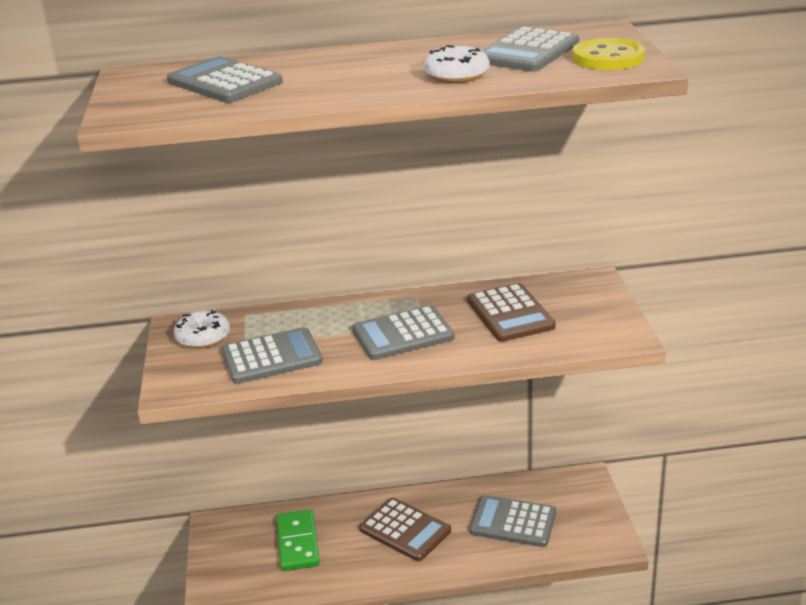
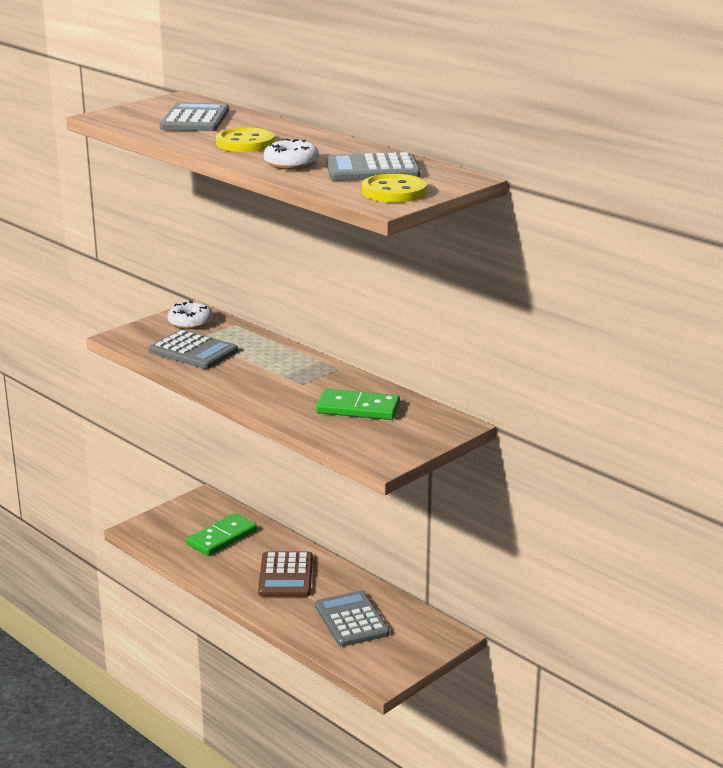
camera: 50 degrees right, 5 degrees down
(352, 79) = (245, 143): none -> yellow button
(403, 334) = (277, 381): grey calculator -> none
(510, 314) = (358, 408): brown calculator -> green domino

